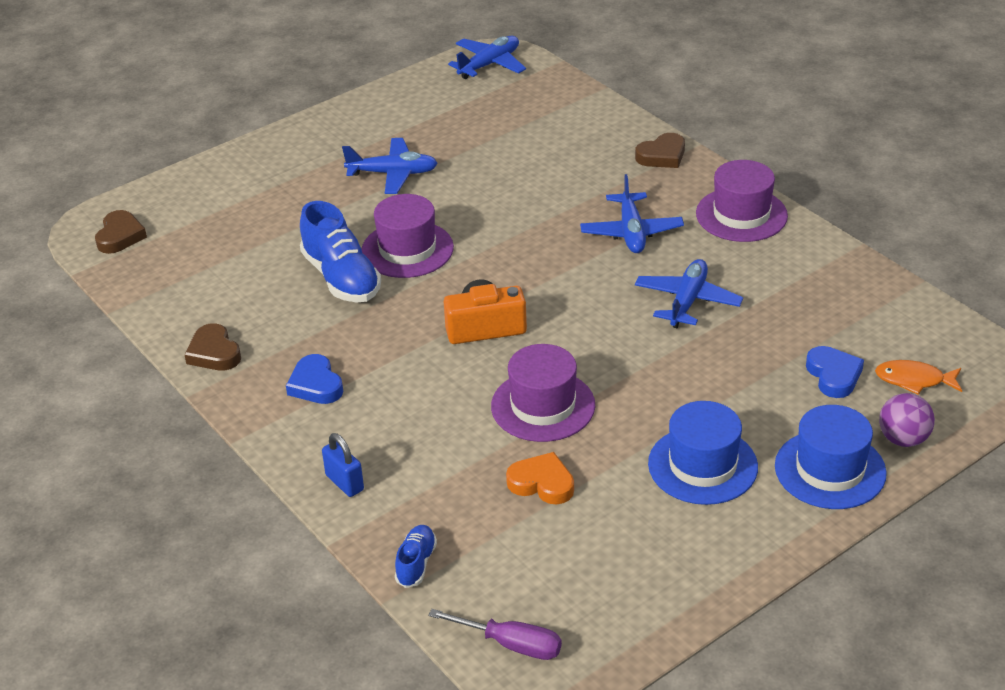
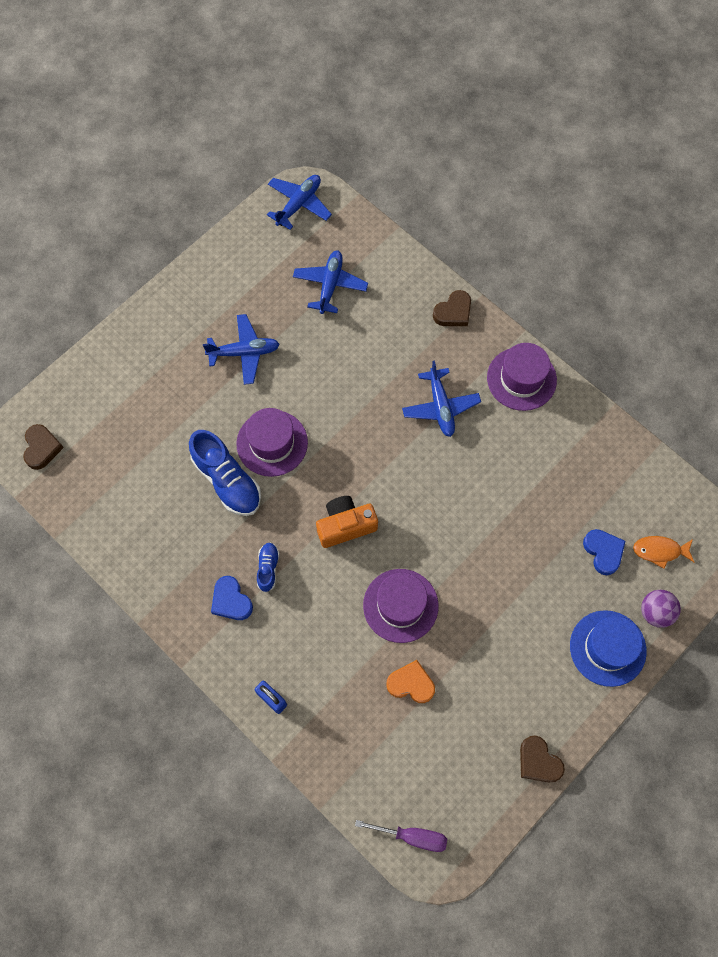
camera: 10 degrees left, 30 degrees up
(214, 353) = (147, 574): brown heart -> brown heart (538, 761)
(416, 563) = (336, 770): blue shoe -> blue shoe (268, 568)
(687, 301) = (491, 482): blue plane -> blue plane (330, 285)
(702, 465) = (520, 653): blue hat -> none

